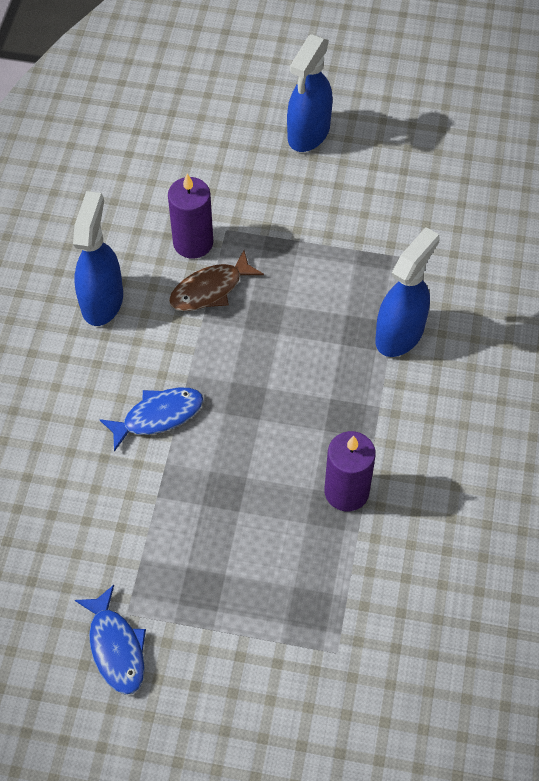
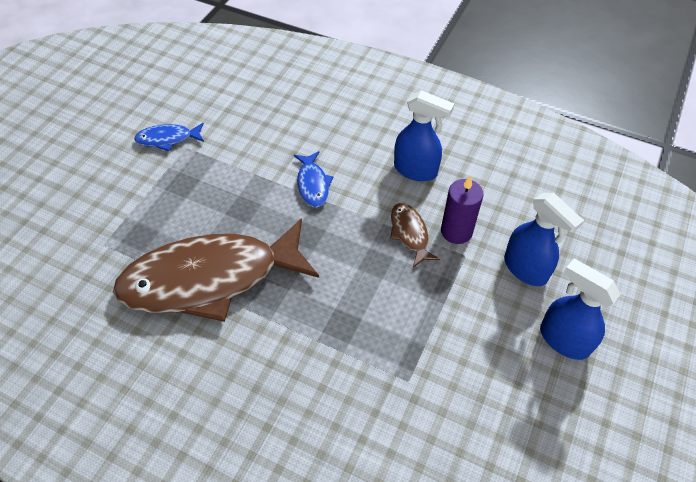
camera: 105 degrees right, 5 degrees down
(346, 491) = (210, 278): purple candle -> brown fish
(400, 334) = (331, 353): blue spray bottle -> blue spray bottle (525, 269)

